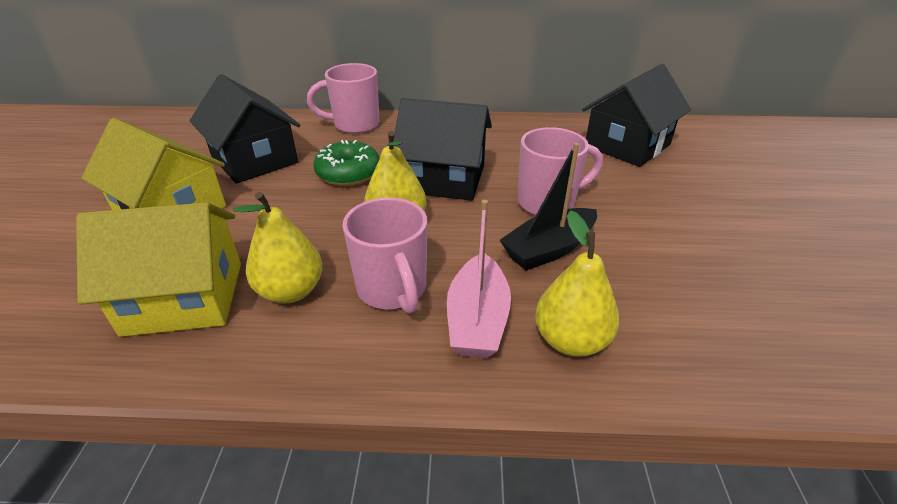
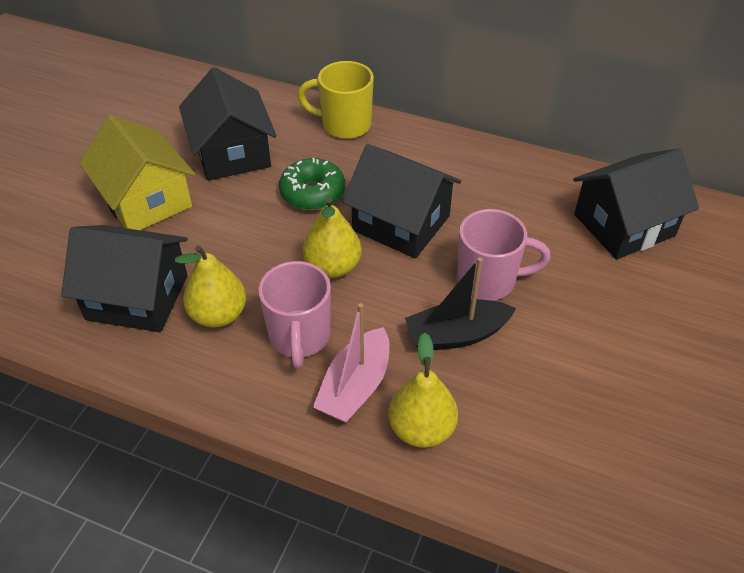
camera: 20 degrees right, 10 degrees up
(184, 298) = (137, 297): yellow house -> black house
(355, 125) = (344, 125): pink mug -> yellow mug

